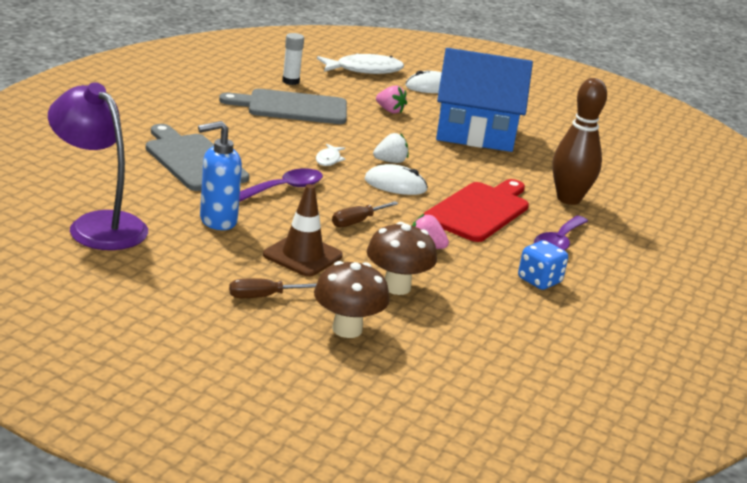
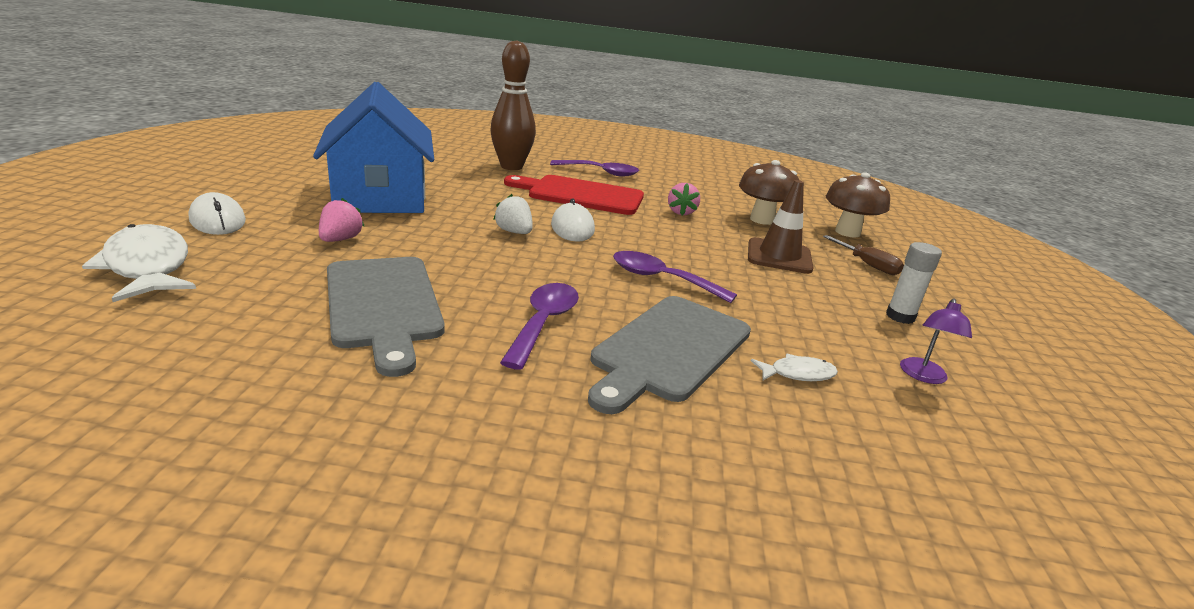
camera: 110 degrees left, 0 degrees up
(98, 225) = (923, 376): purple lamp -> purple lamp, size x0.43
(217, 221) = (790, 305): blue soap dispenser -> none
(247, 138) = (543, 323): none -> purple spoon
(290, 81) = (246, 321): white glue stick -> white glue stick (900, 316)
(329, 159) = (549, 263): white fish -> white fish (797, 374)
(357, 222) = (679, 239): brown screwdriver -> none
(539, 281) = (671, 179): blue dice -> none

